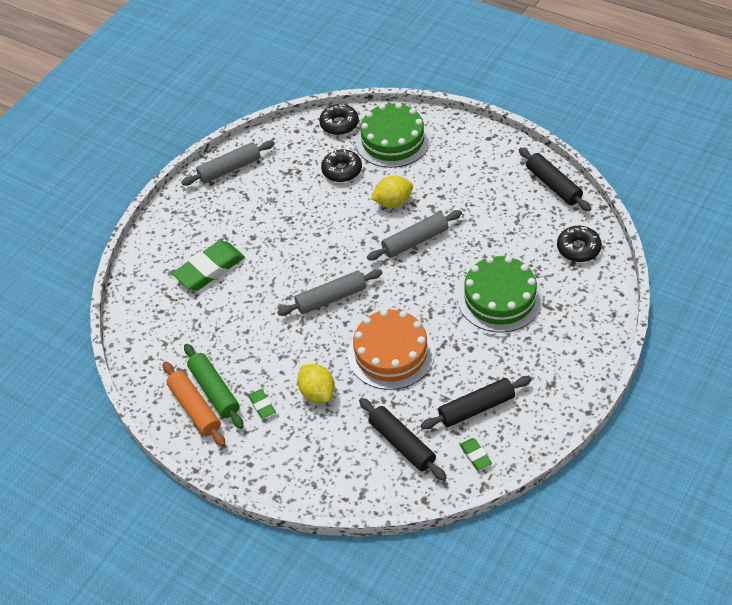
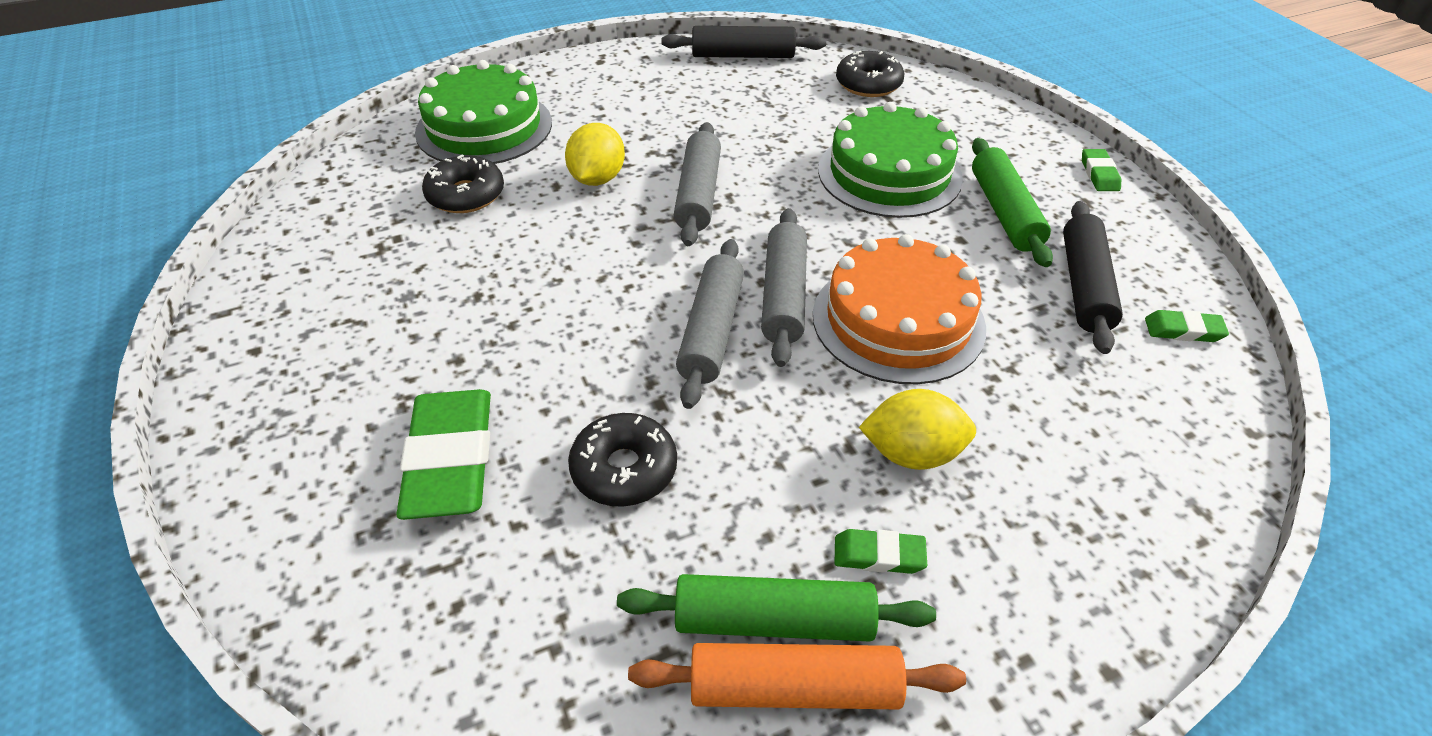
camera: 60 degrees left, 5 degrees down
(230, 169) = (263, 310): grey rolling pin -> grey rolling pin (784, 296)
(339, 124) = (374, 155): black donut -> black donut (624, 469)
(402, 444) = (1109, 400): black rolling pin -> none
(509, 355) = (1004, 212): none -> green rolling pin
(584, 380) = (1099, 174): none -> green eraser

